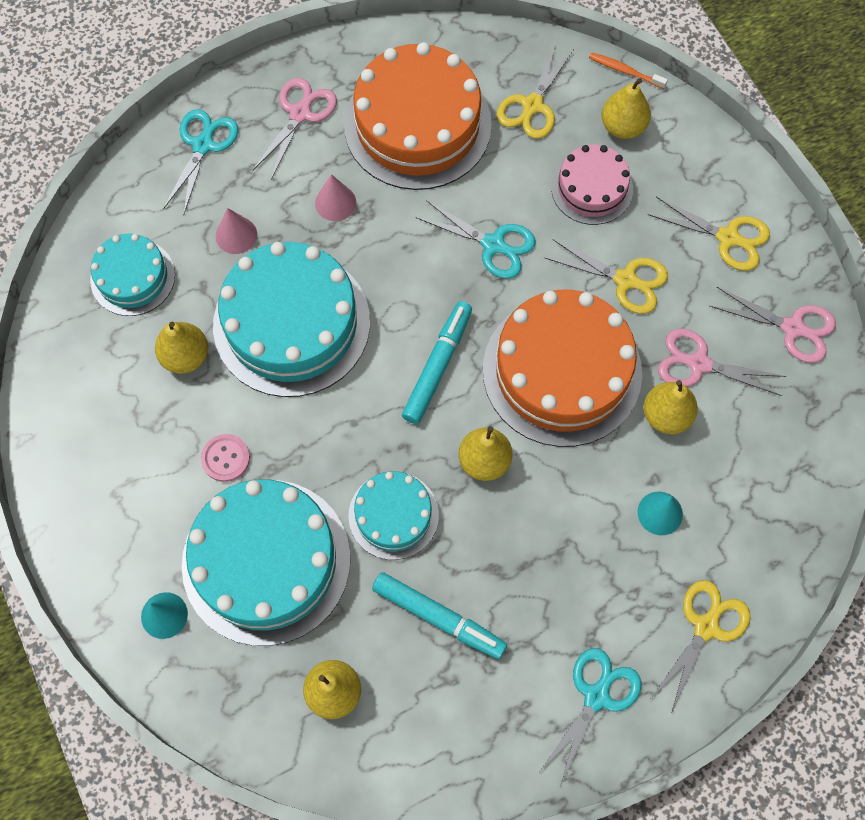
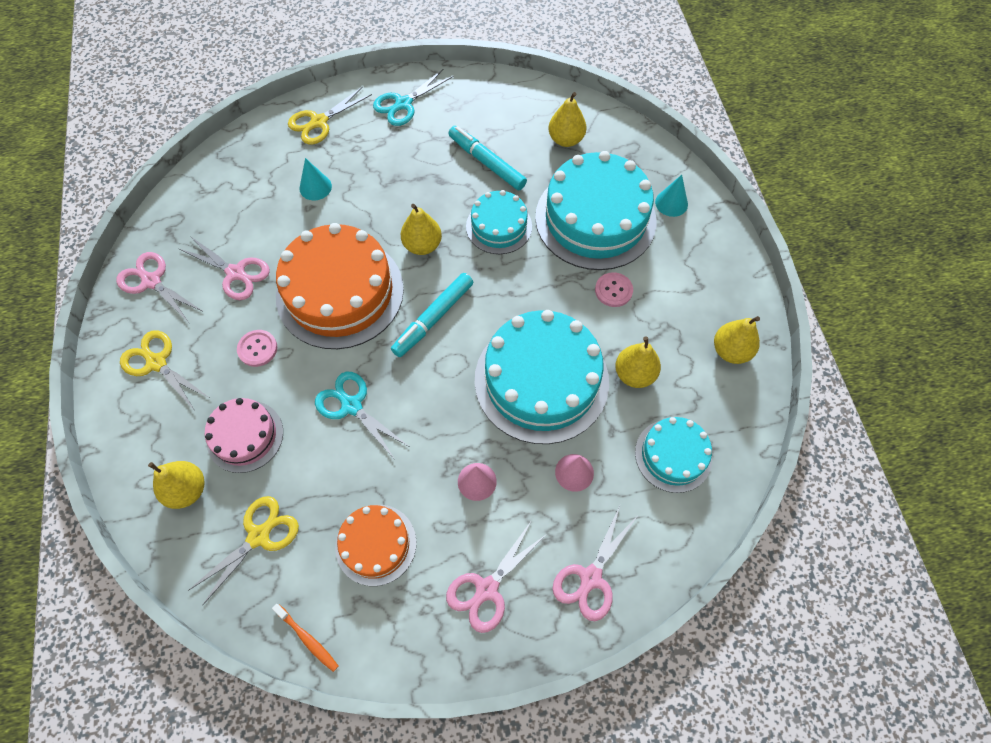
camera: 165 degrees left, 5 degrees down
(203, 145) = (590, 577): turquoise scissors -> pink scissors
(417, 125) = (376, 544): orange cake -> orange cake, size x0.54
(625, 71) = (153, 551): orange toothbrush -> orange toothbrush (307, 639)
(625, 280) = (257, 349): yellow scissors -> pink button
(666, 415) = (279, 244): yellow pear -> yellow pear (730, 351)

